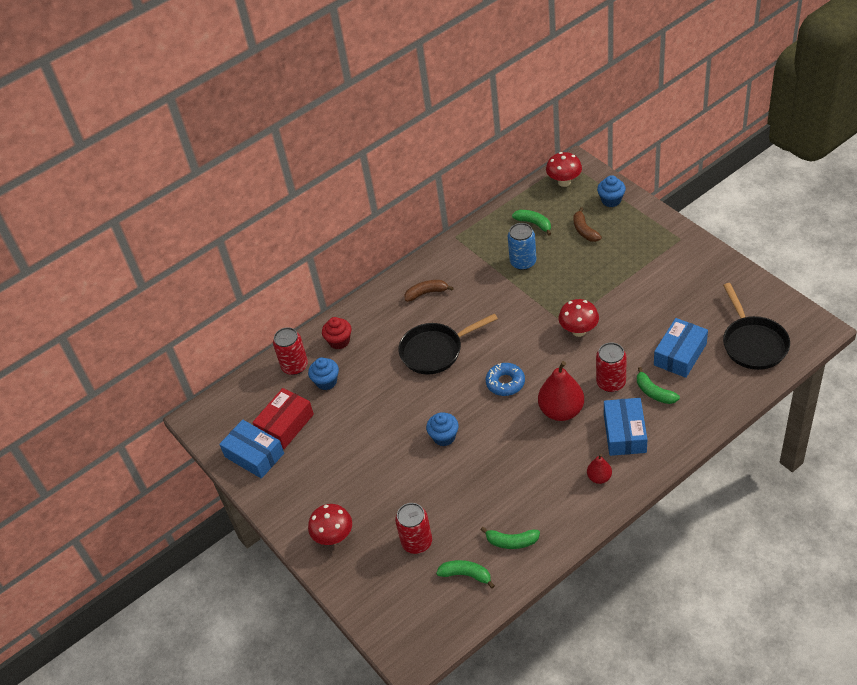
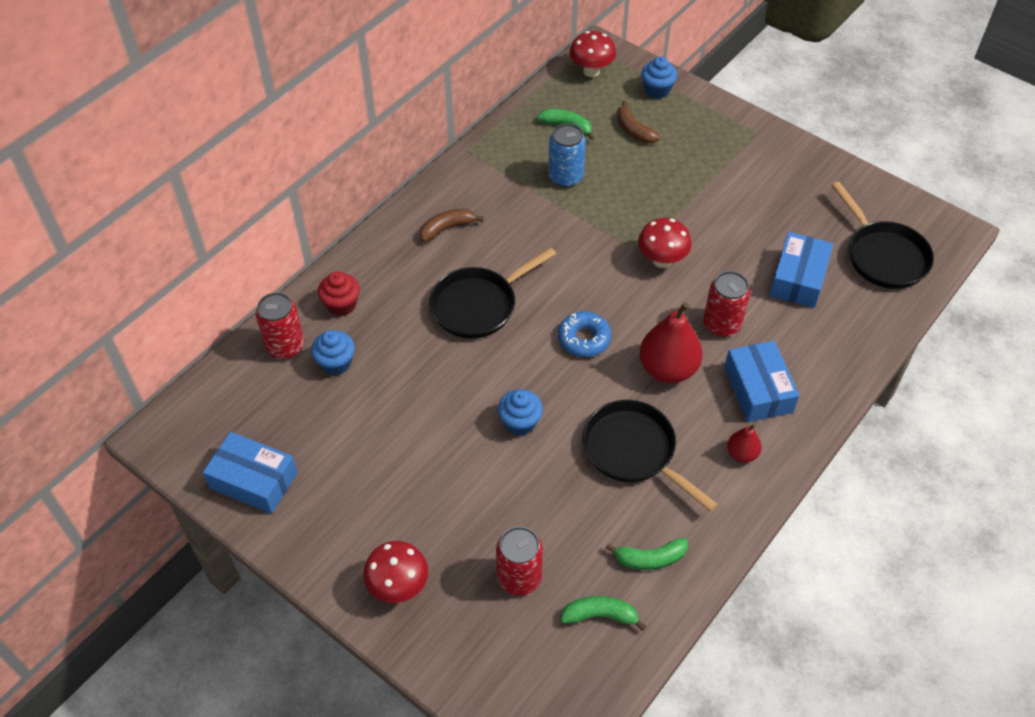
camera: 20 degrees left, 5 degrees up
(285, 425) = (290, 431): red box -> none
(520, 466) = (634, 451): none -> black pan
(654, 392) = (780, 331): green banana -> none

